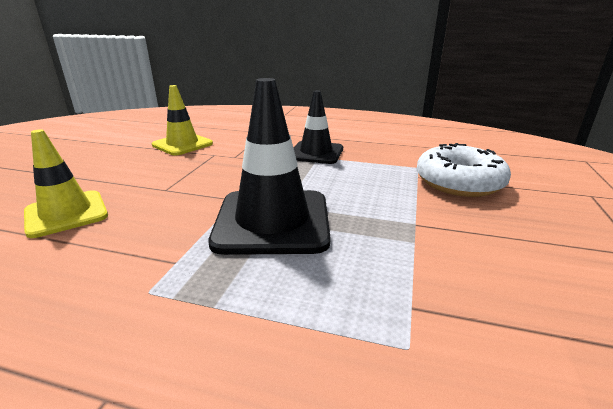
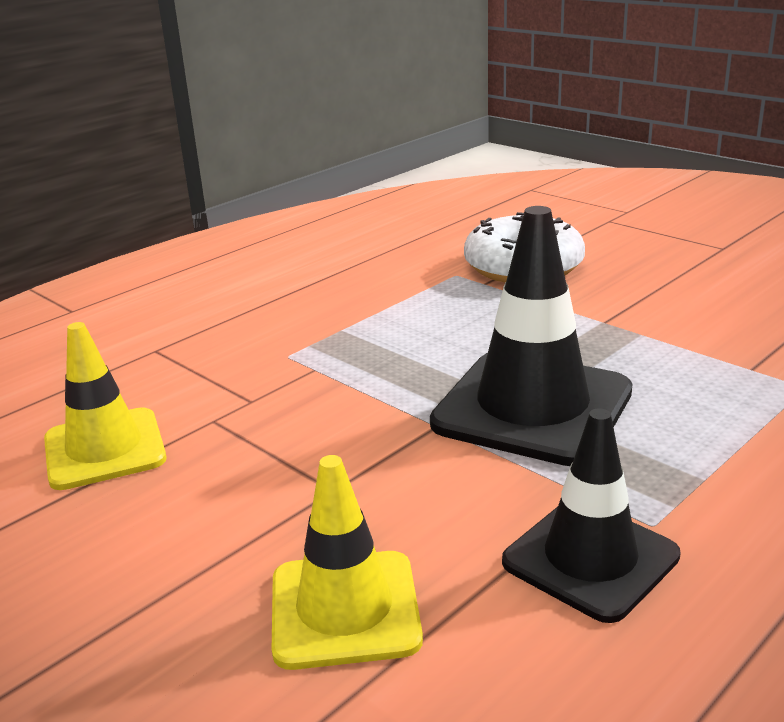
camera: 60 degrees left, 0 degrees up
(316, 153) = (323, 327): black traffic cone -> black traffic cone (590, 559)

